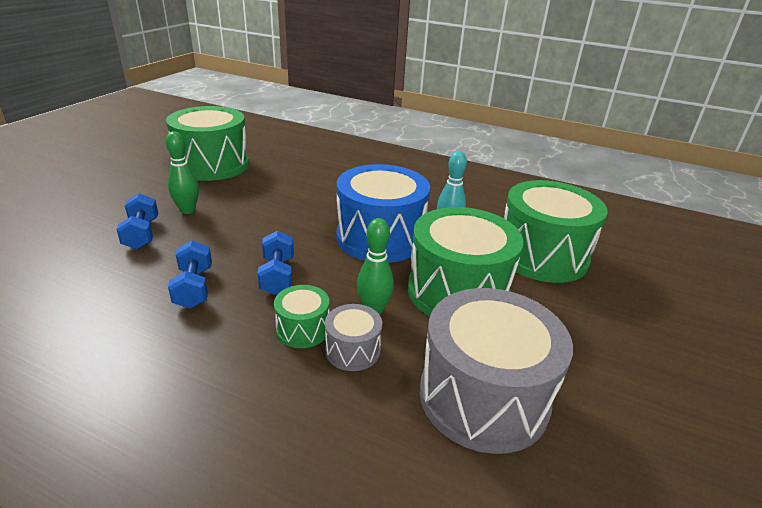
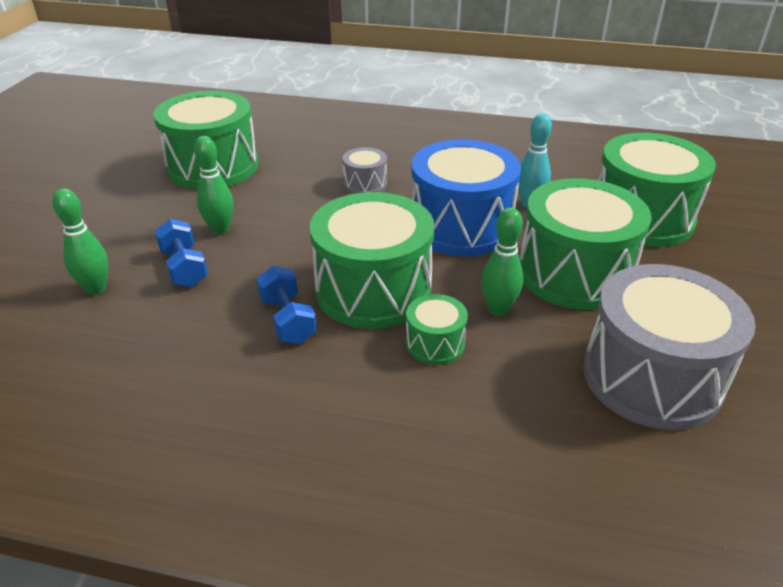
camera: 10 degrees left, 5 degrees up
(66, 238) = (96, 289): none -> green bowling pin
(277, 276) = (373, 290): blue dumbbell -> green drum
(352, 350) = (499, 356): grey drum -> grey drum (365, 184)

